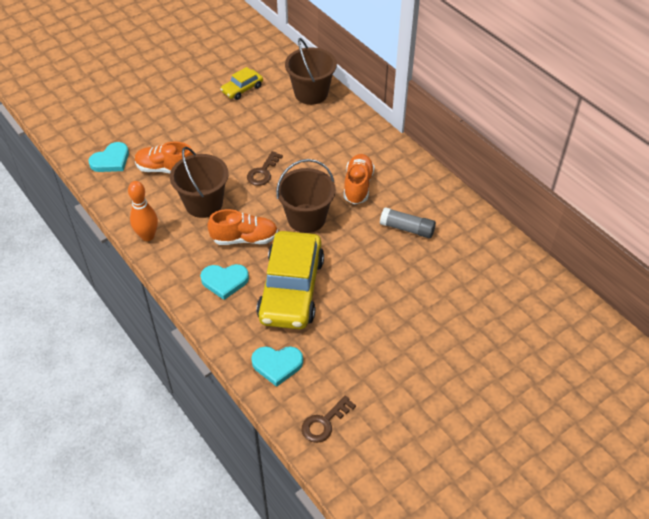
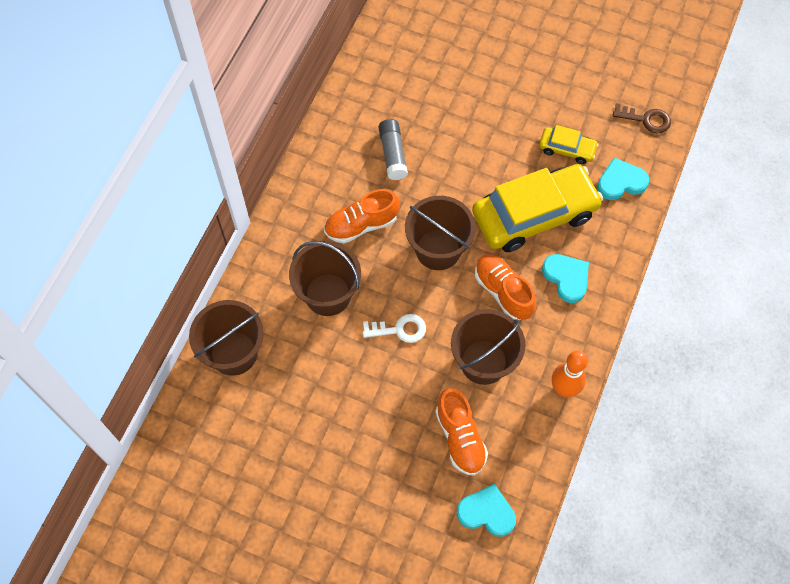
camera: 120 degrees left, 15 degrees up
(242, 89) = (270, 440): yellow car -> yellow car (567, 149)
(263, 172) = (399, 329): brown key -> white key
(277, 365) = (621, 182): turquoise heart -> turquoise heart turned 75 degrees counterclockwise
(317, 148) = (328, 294): none -> brown bucket

